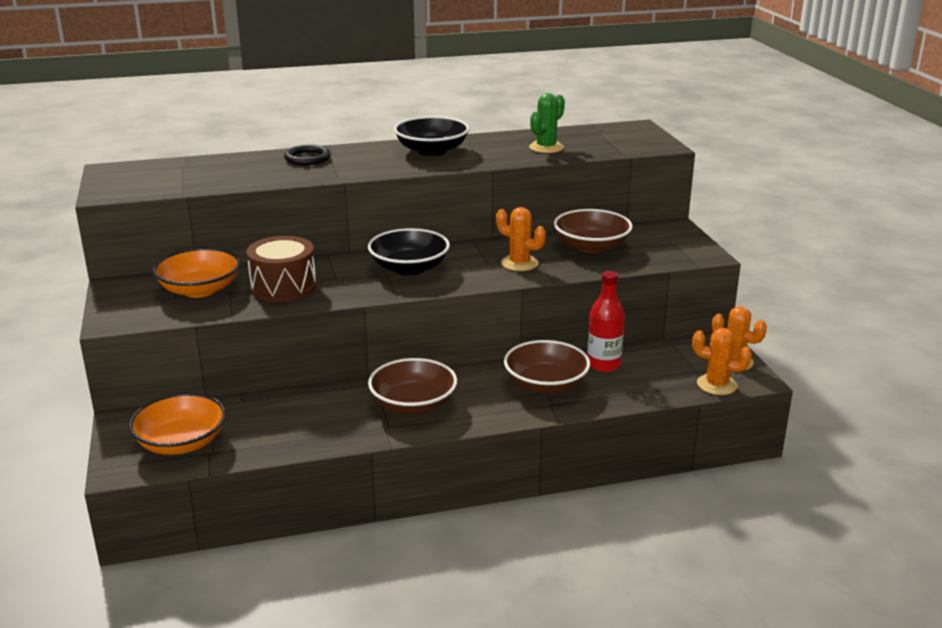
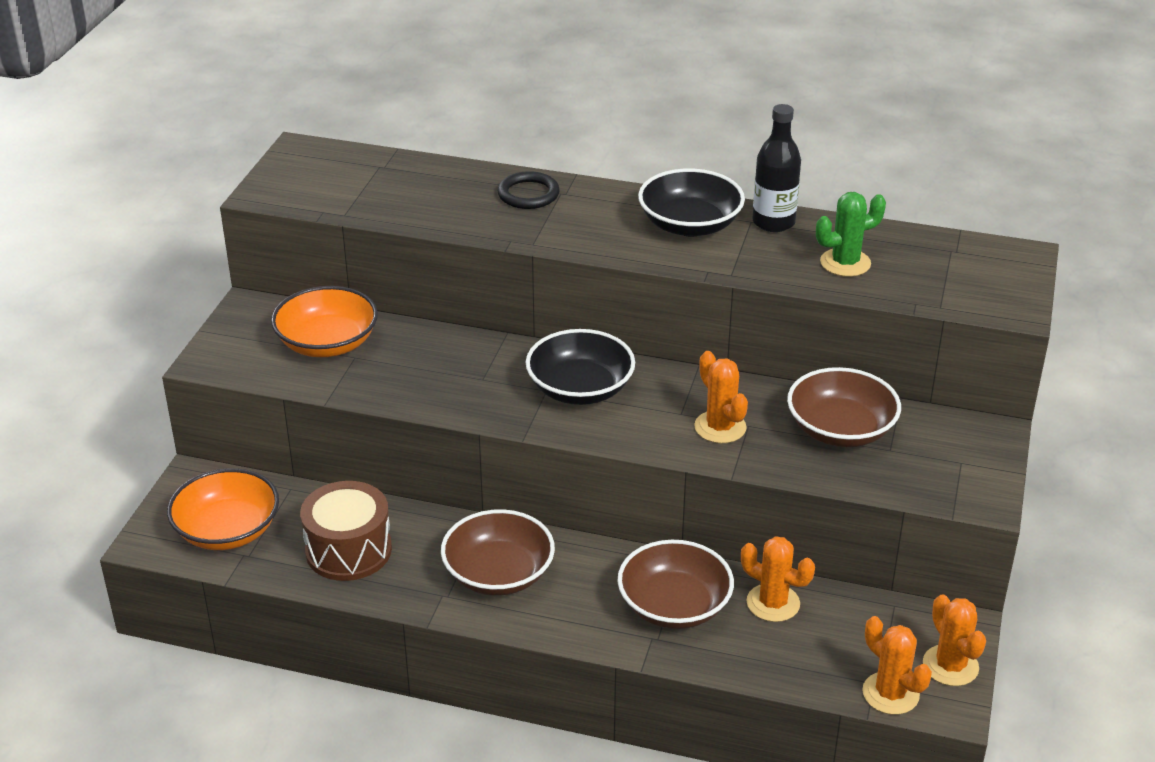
camera: 30 degrees right, 10 degrees up
(283, 287) = (416, 370): brown drum -> brown drum (348, 550)
(482, 140) = (773, 222): none -> black bottle
(603, 364) = (773, 603): red bottle -> orange cactus

